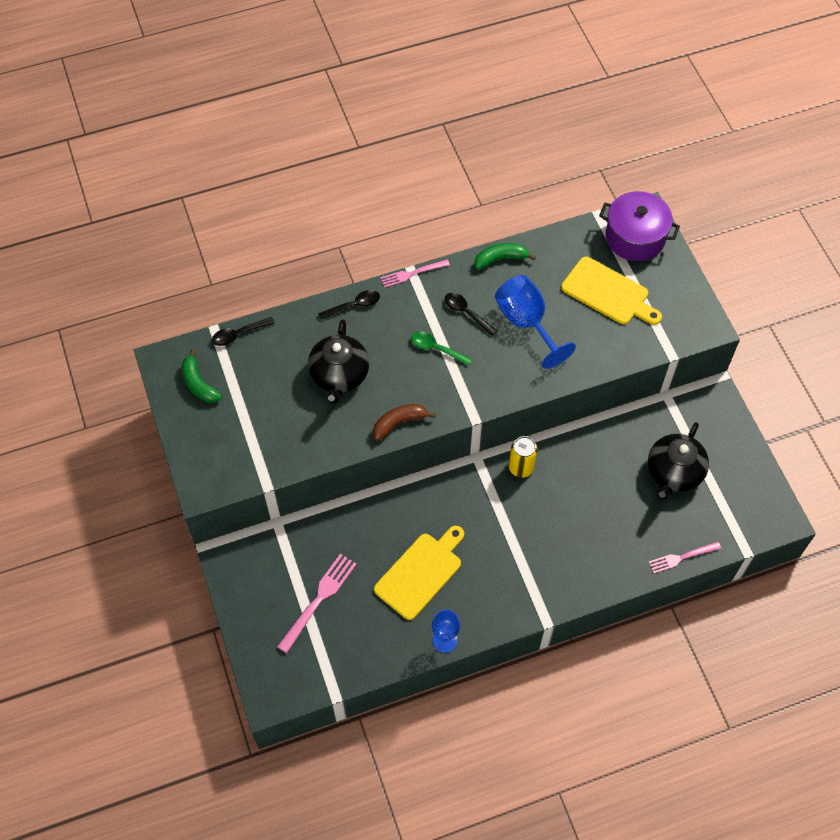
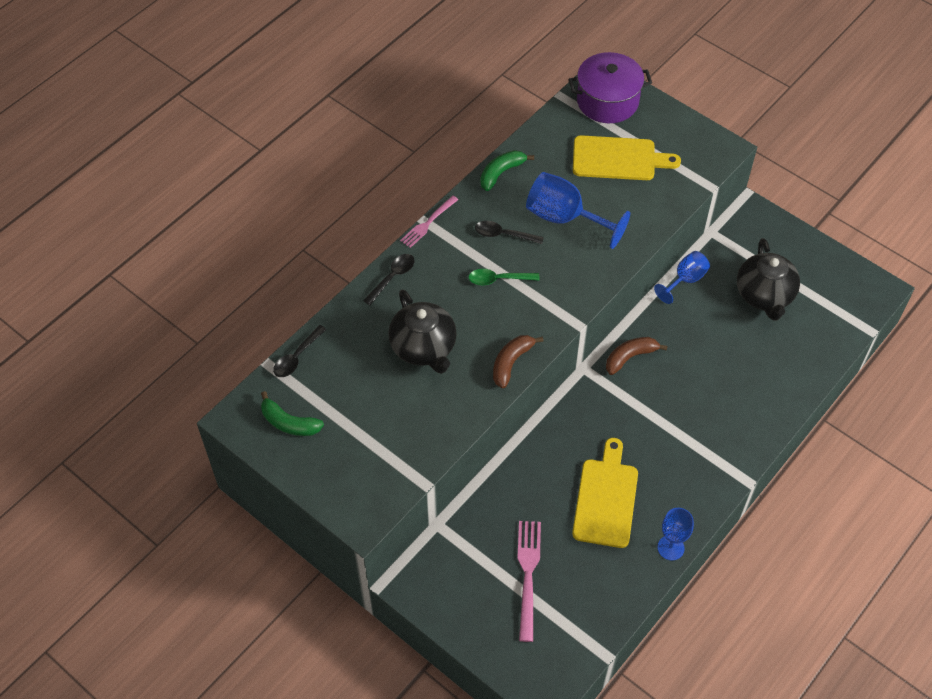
camera: 30 degrees left, 5 degrees down
(521, 467) = (630, 357): yellow can -> brown banana
(614, 425) = (685, 280): none -> blue goblet
(681, 557) = (822, 364): pink fork -> none

